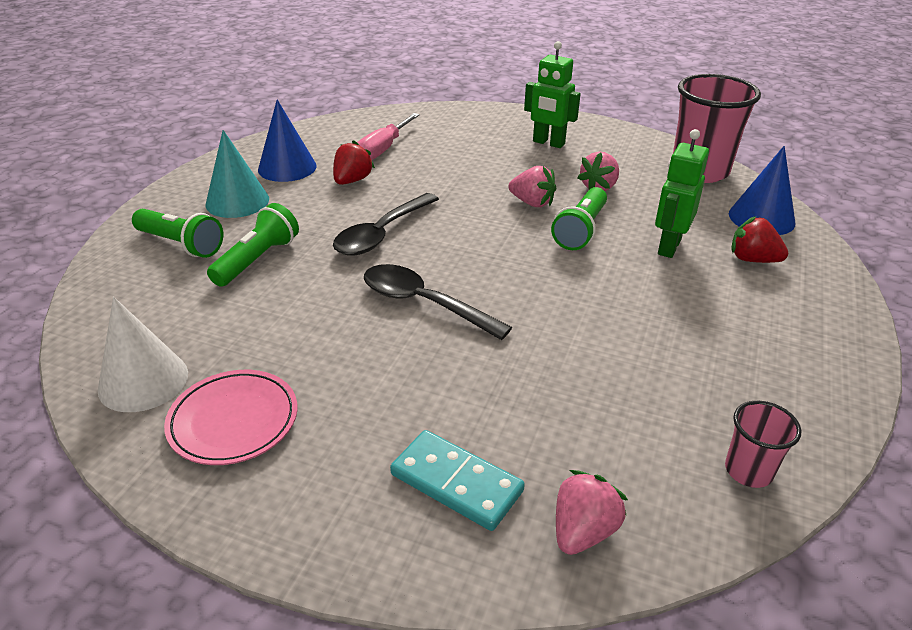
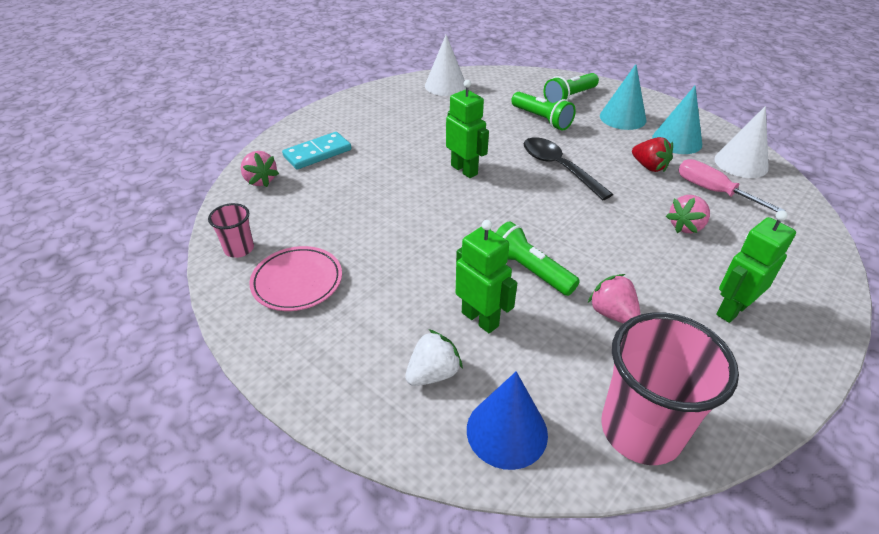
camera: 110 degrees right, 5 degrees up
(233, 421) = (402, 104): pink plate -> pink plate (297, 281)
(287, 167) = (677, 141): blue cone -> turquoise cone
(322, 137) = (741, 163): none -> white cone
(423, 303) = (464, 170): black spoon -> green robot
(532, 203) = (588, 255): pink strawberry -> pink strawberry (686, 226)
(752, 259) = (433, 373): red strawberry -> white strawberry

